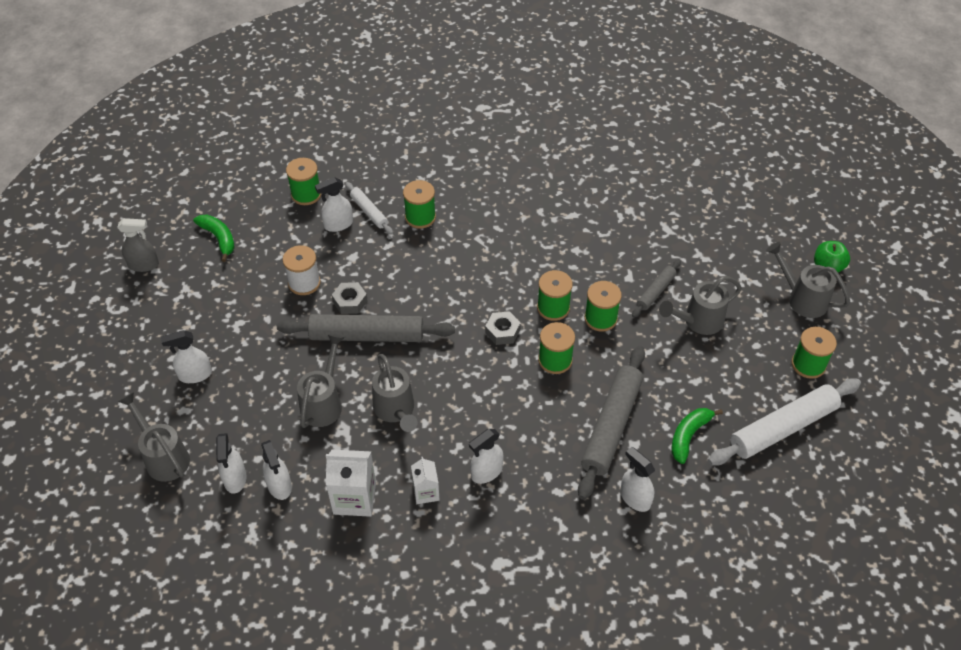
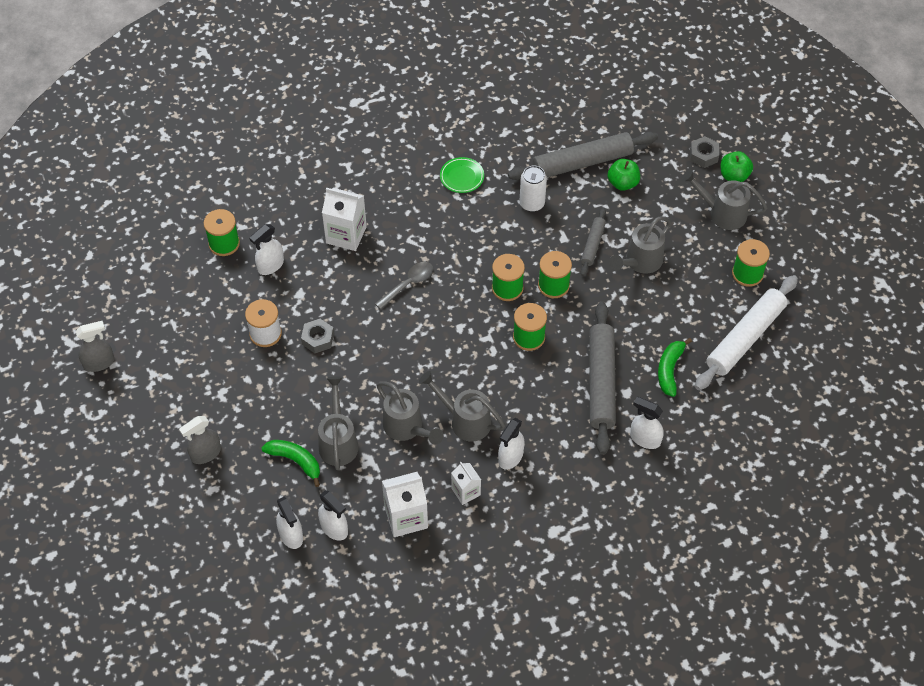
camera: 20 degrees left, 5 degrees up
(164, 457) = (216, 537): grey watering can -> grey watering can (465, 421)
(195, 375) = (205, 453): white spray bottle -> grey spray bottle
(219, 238) = (160, 314): green banana -> green banana (295, 461)
(366, 335) = (348, 367): grey rolling pin -> grey rolling pin (582, 162)
(369, 211) = (294, 243): white rolling pin -> none
(420, 217) = (346, 235): green spool -> white carton
(458, 277) = (408, 284): none -> grey spoon
(502, 331) = (471, 325): grey nut -> grey nut (703, 155)
(552, 196) = (462, 177): none -> green plate
(610, 237) = (532, 203): none -> white can
(709, 243) = (622, 183): none -> green apple

